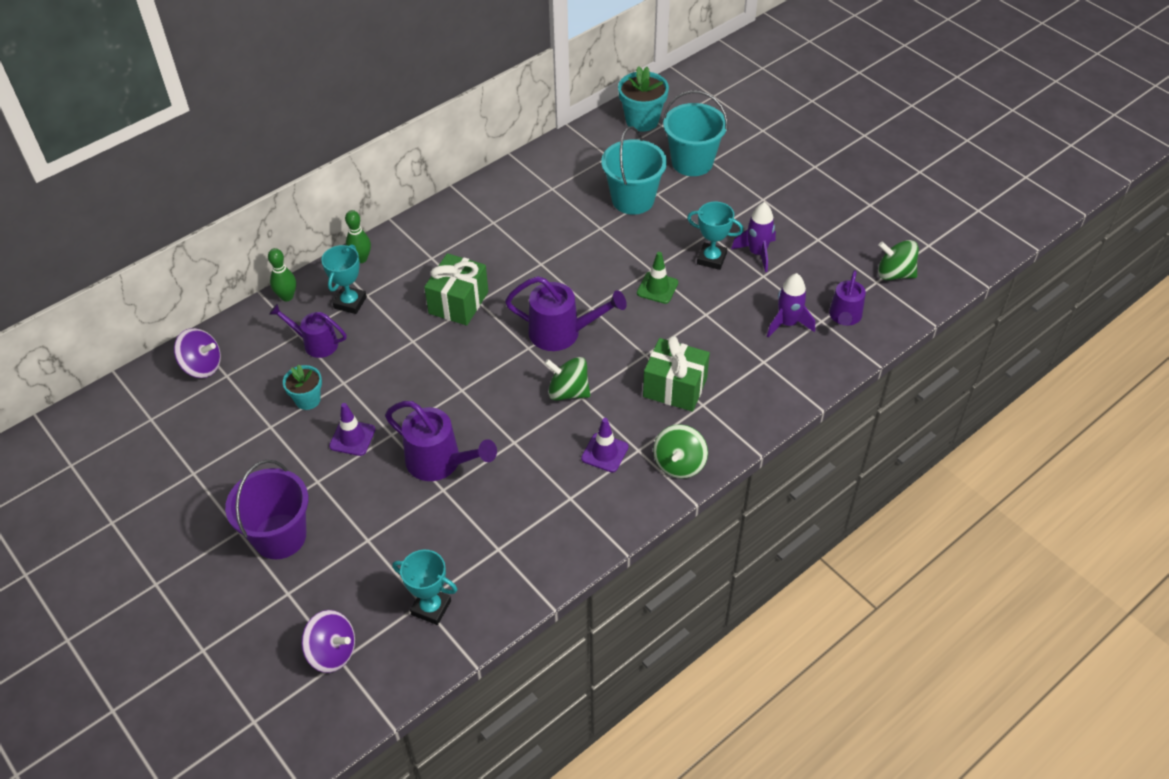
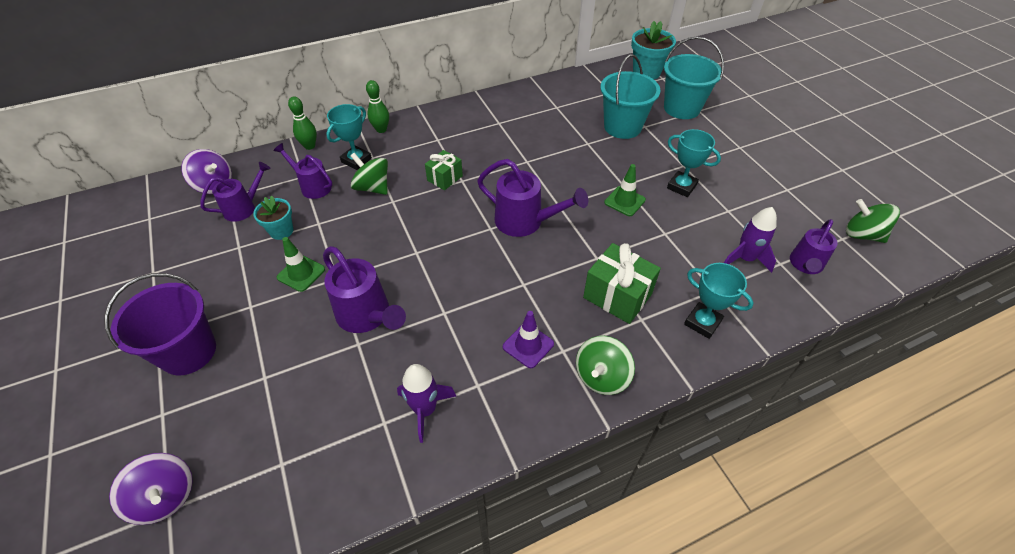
camera: 15 degrees right, 0 degrees up
(252, 384) = (244, 208): none -> purple watering can
(352, 438) = (301, 273): purple traffic cone -> green traffic cone
(431, 607) = (288, 472): turquoise trophy -> turquoise trophy (702, 322)
(458, 302) = (445, 178): green gift -> green gift, size x0.62
(568, 392) = (512, 276): green spinning top -> green spinning top (372, 187)
(757, 253) = (726, 190): purple rocket -> purple rocket (425, 410)

